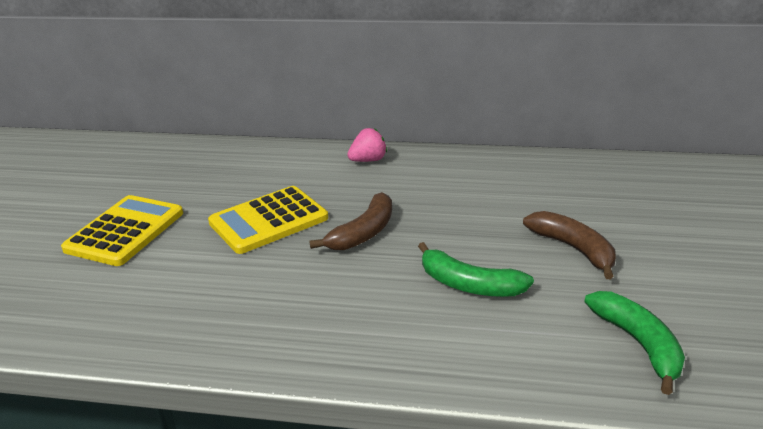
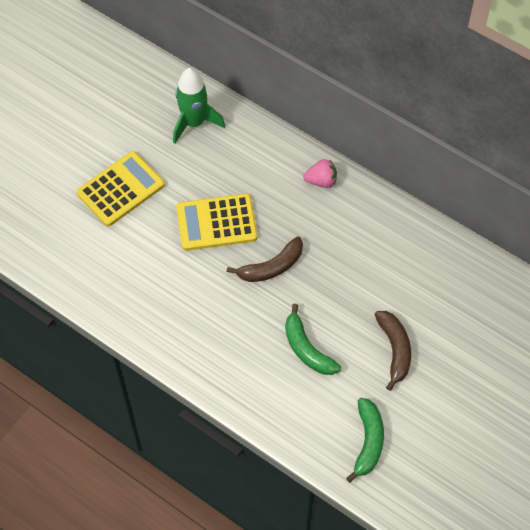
camera: 25 degrees right, 30 degrees up
(195, 163) = (194, 123): none -> green rocket

